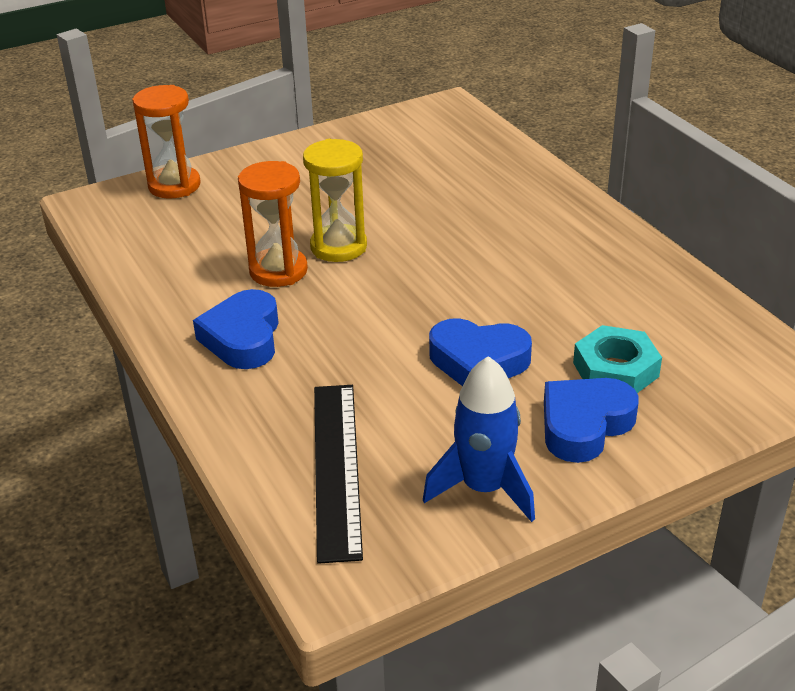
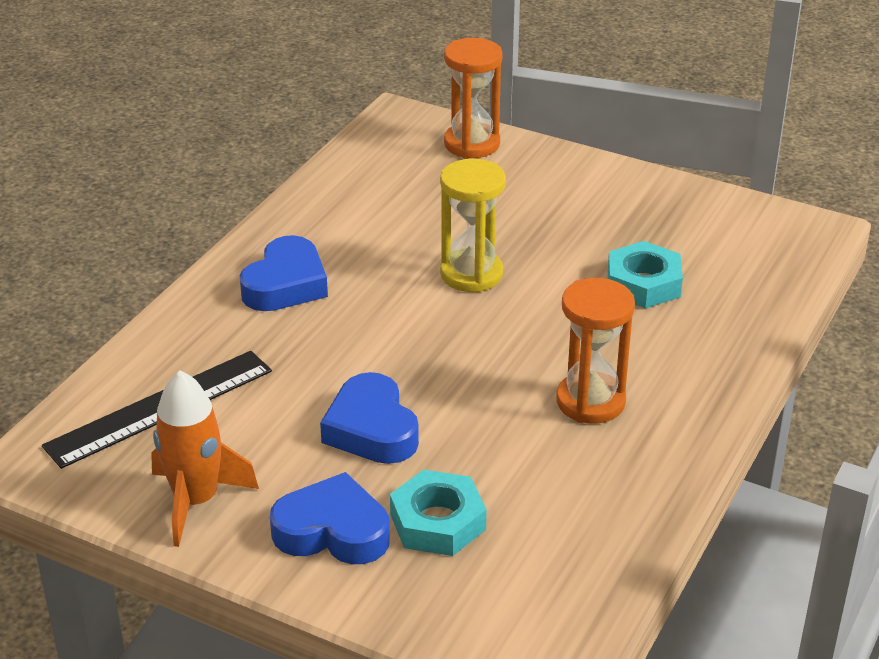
camera: 55 degrees right, 0 degrees up
(243, 338) = (286, 284): blue heart -> blue heart turned 150 degrees clockwise
(278, 271) = (399, 258): orange hourglass -> orange hourglass (590, 401)
(433, 184) = (643, 283): none -> turquoise nut
(484, 488) = (196, 501): blue rocket -> orange rocket

